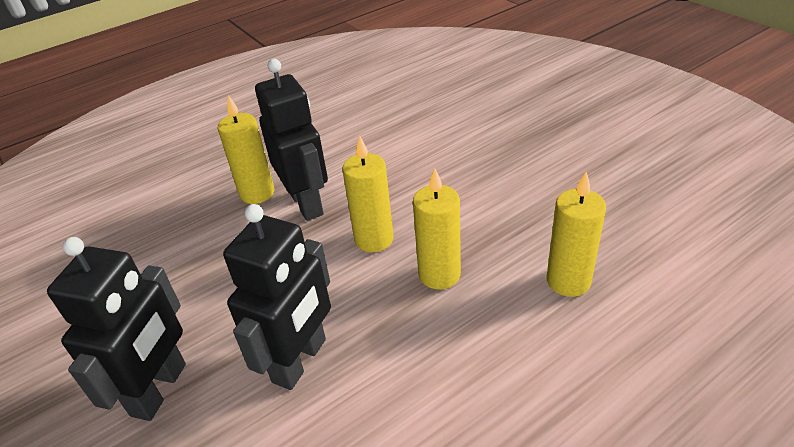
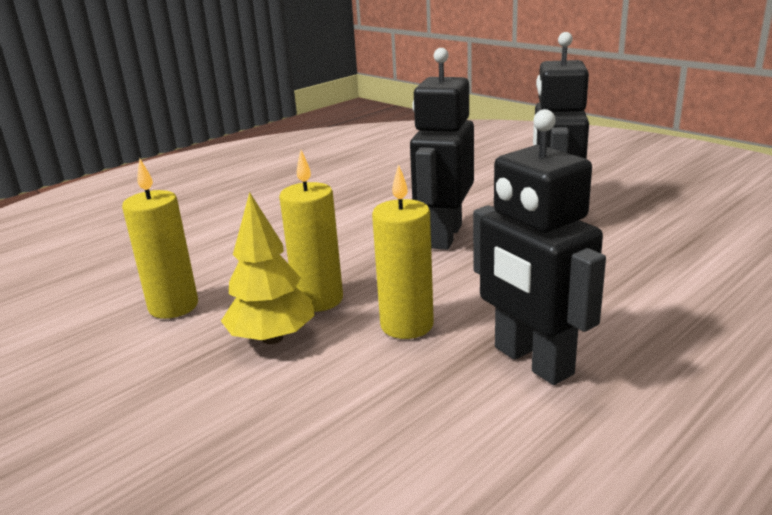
camera: 170 degrees right, 15 degrees down
(257, 193) = (631, 370): yellow candle -> none
(473, 237) = (272, 338): none -> yellow tree

